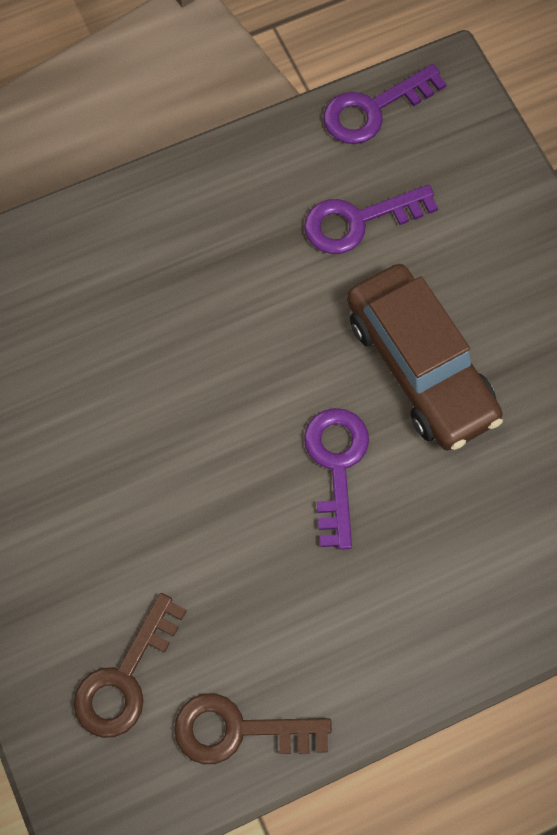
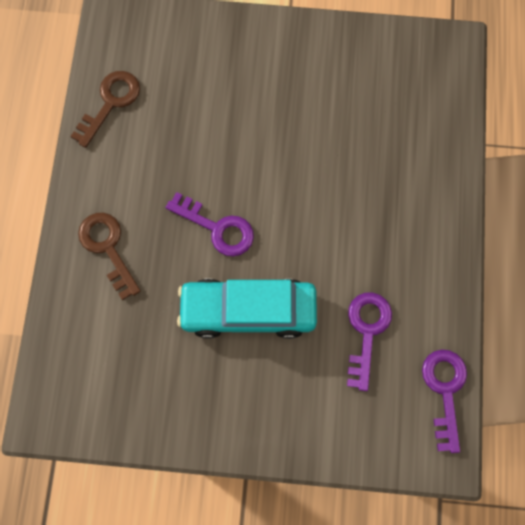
camera: 120 degrees right, 5 degrees up
(125, 678) = (171, 65): brown key -> brown key (108, 248)
(420, 367) = (248, 310): brown car -> turquoise car

